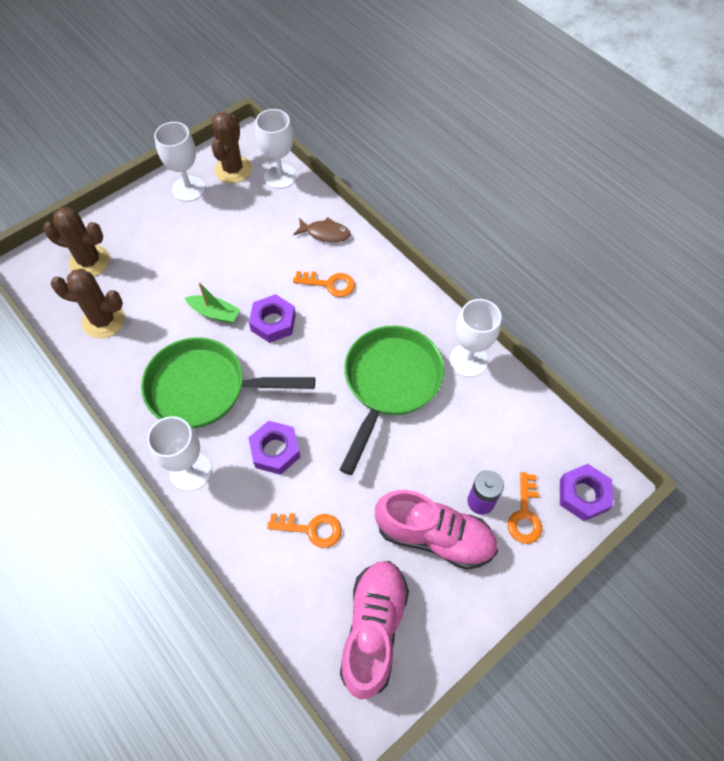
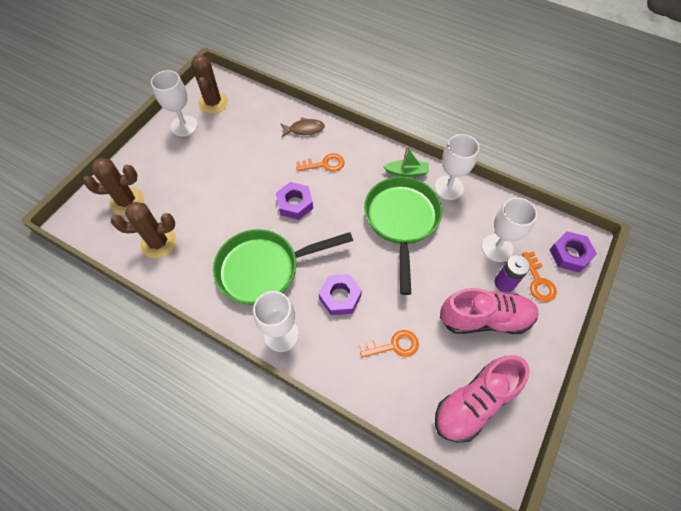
camera: 20 degrees left, 0 degrees up
(215, 313) = (246, 210): green boat -> green boat (407, 172)
(280, 176) = (252, 98): white goblet -> white goblet (497, 248)
(373, 629) = (474, 402): pink shoe -> pink shoe turned 120 degrees counterclockwise

